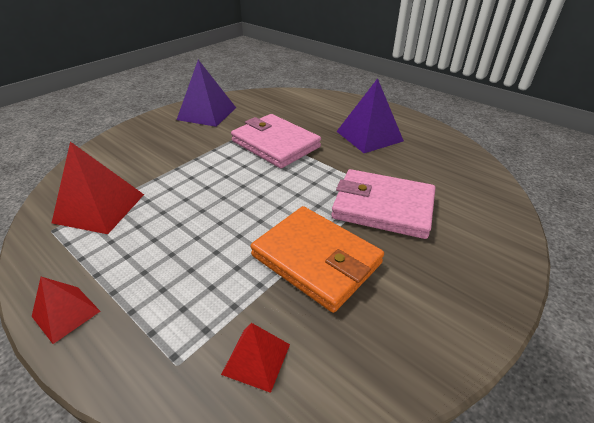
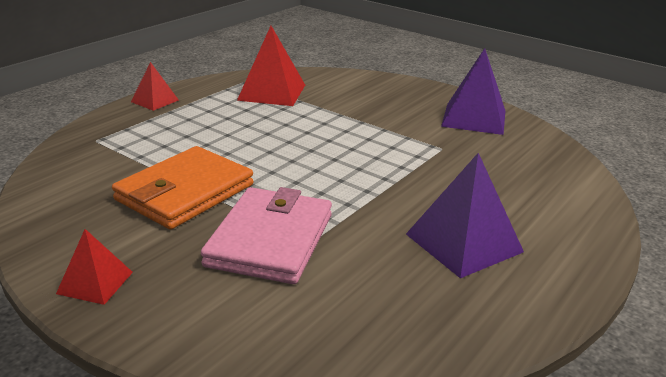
camera: 85 degrees right, 10 degrees down
(256, 359) = (85, 167): red pyramid -> red pyramid (95, 282)
(275, 144) = (409, 165): pink wallet -> none

